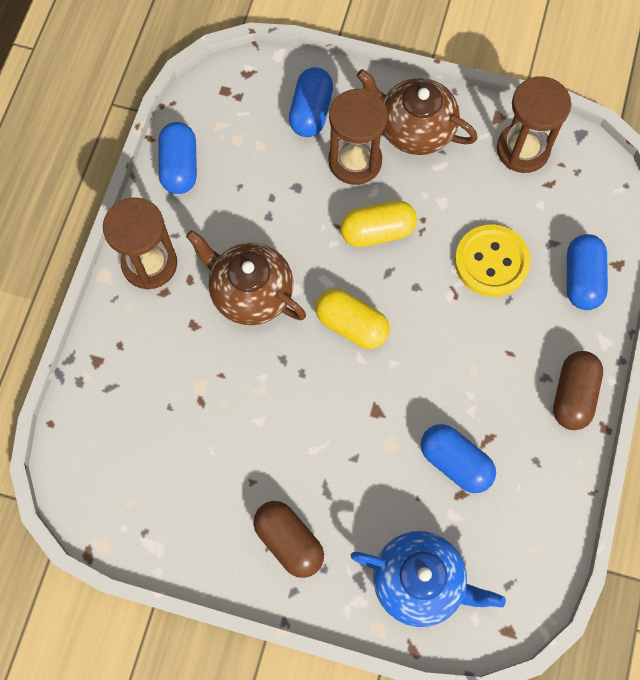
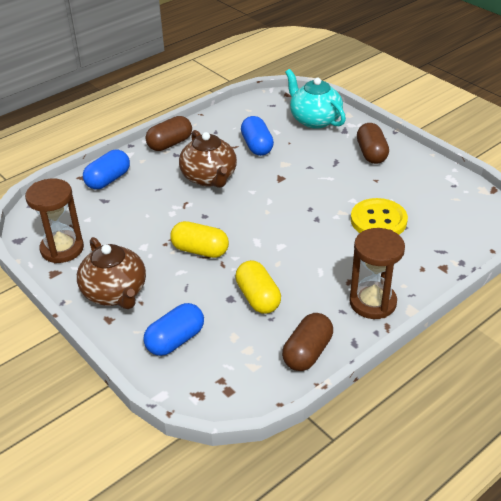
camera: 145 degrees left, 30 degrees down
(180, 167) = (307, 352): blue capsule -> brown capsule
(250, 292) = (312, 257): brown teapot -> brown teapot (209, 178)
(351, 325) = (260, 216): yellow capsule -> yellow capsule (258, 298)
(355, 161) = (175, 294): brown hourglass -> none
(420, 581) = (314, 120): blue teapot -> turquoise teapot
(491, 262) = (148, 207): yellow button -> yellow button (378, 220)

